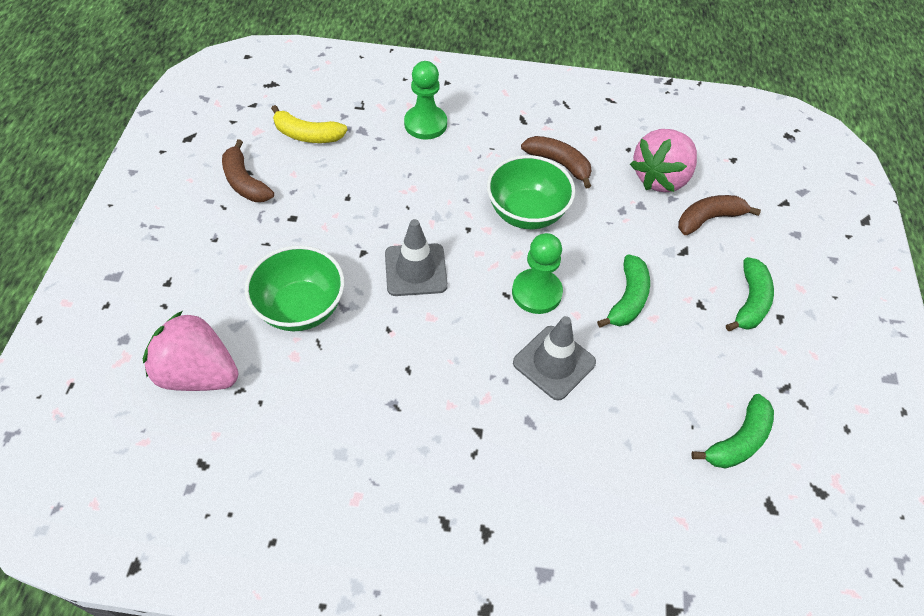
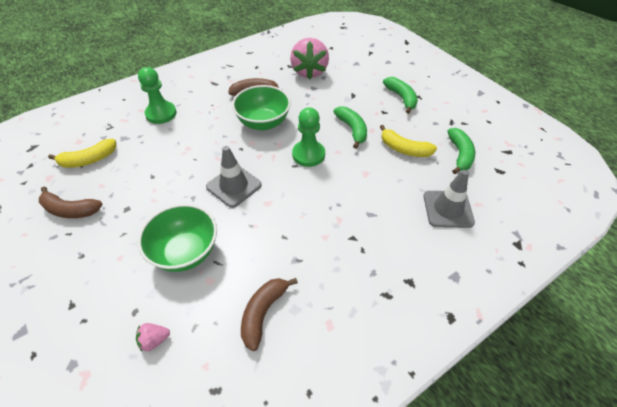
camera: 40 degrees left, 5 degrees down
(198, 373) = (154, 340): pink strawberry -> pink strawberry, size x0.42
(554, 362) = (351, 179): grey traffic cone -> grey traffic cone (448, 209)
(667, 375) = (404, 149): none -> yellow banana
(708, 219) = (348, 76): brown banana -> brown banana (263, 313)

